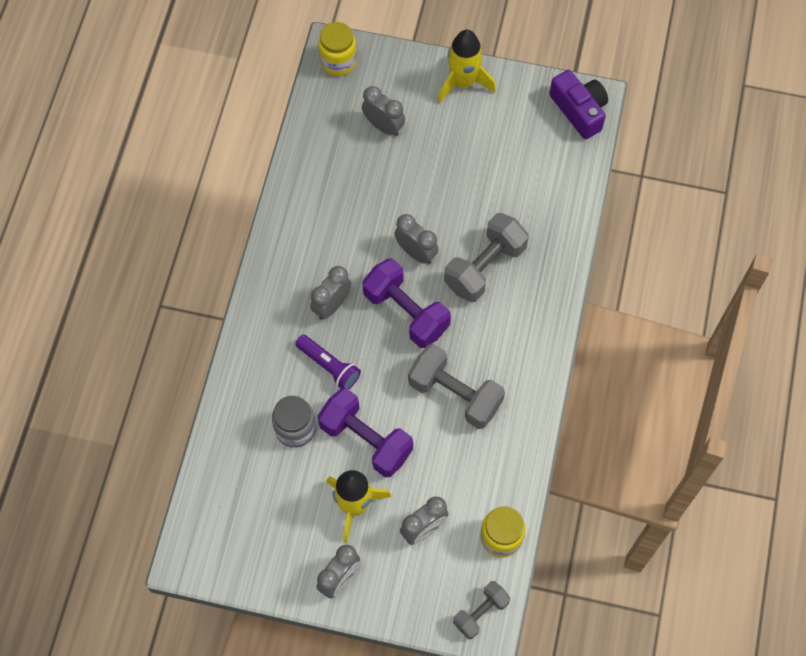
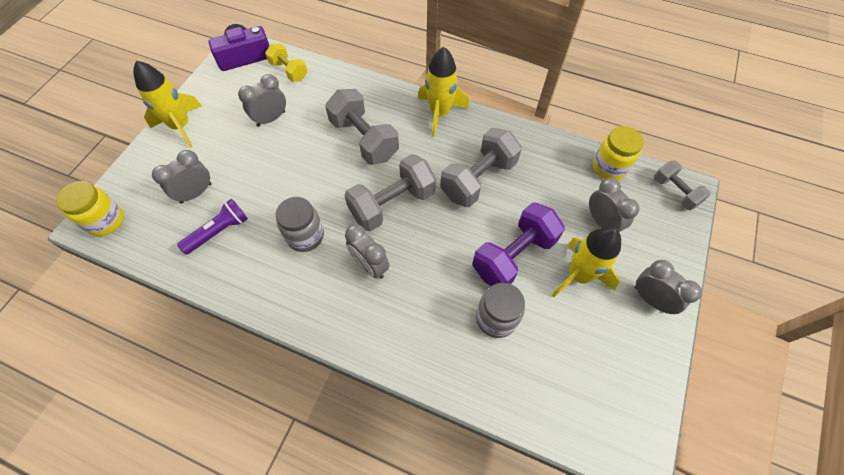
camera: 80 degrees left, 5 degrees down
(329, 366) = (434, 277): purple flashlight -> purple flashlight (219, 231)
(353, 239) = (305, 236): none -> grey jar
(406, 312) = (392, 204): purple dumbbell -> grey dumbbell
(416, 252) = (335, 187): grey clock -> grey clock (271, 119)
(541, 340) = (440, 113): none -> yellow rocket
(568, 163) = (289, 71): none -> yellow dumbbell

